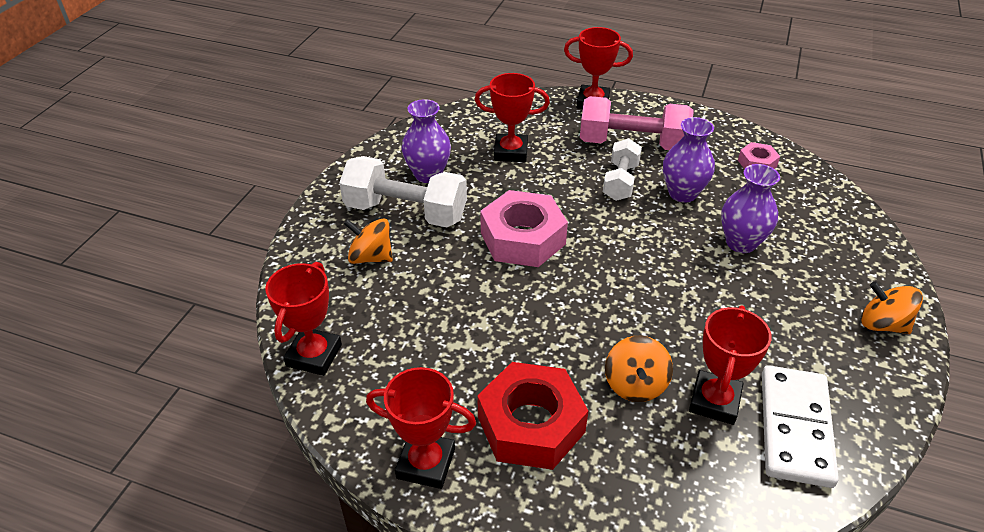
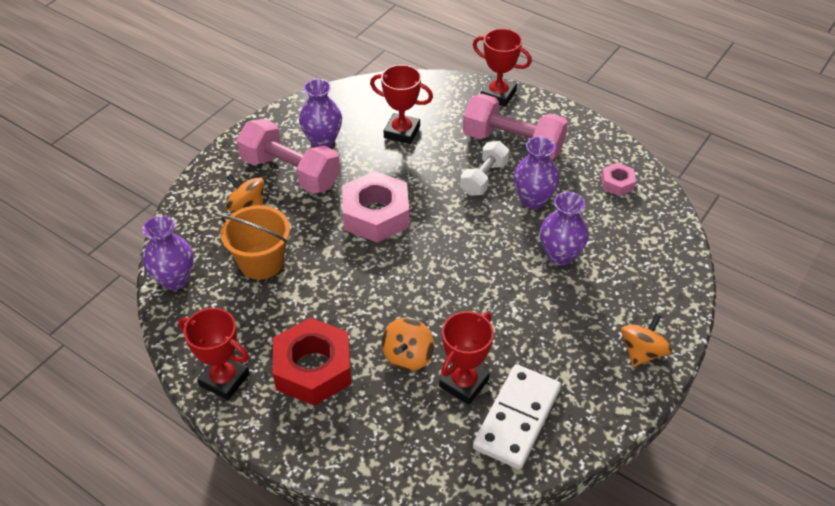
camera: 15 degrees right, 5 degrees up
(314, 355) = (175, 279): red trophy -> purple vase
(406, 212) = (290, 172): white dumbbell -> pink dumbbell
(413, 314) = (261, 262): none -> orange bucket
(882, 324) = (642, 352): orange spinning top -> orange spinning top turned 75 degrees clockwise

